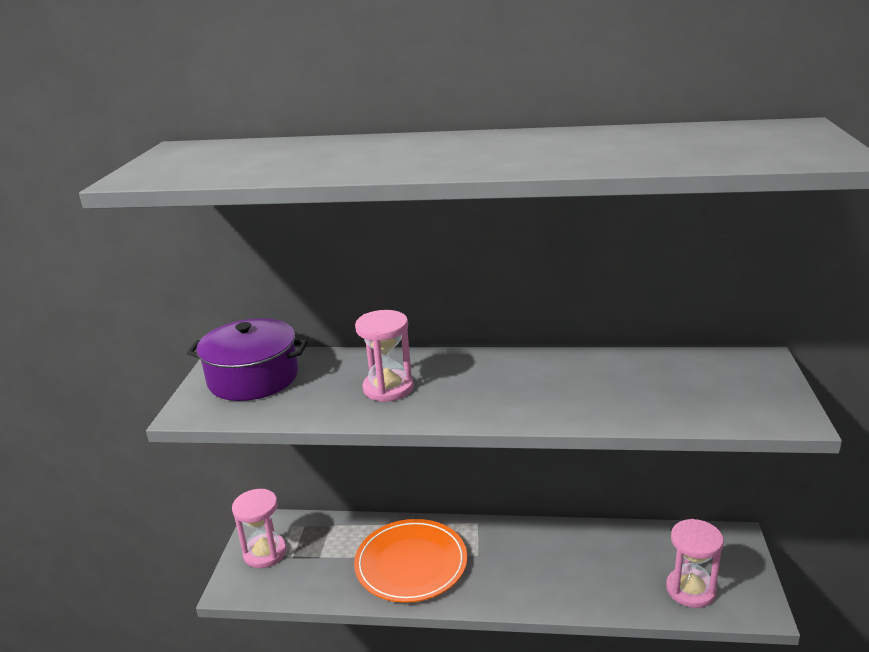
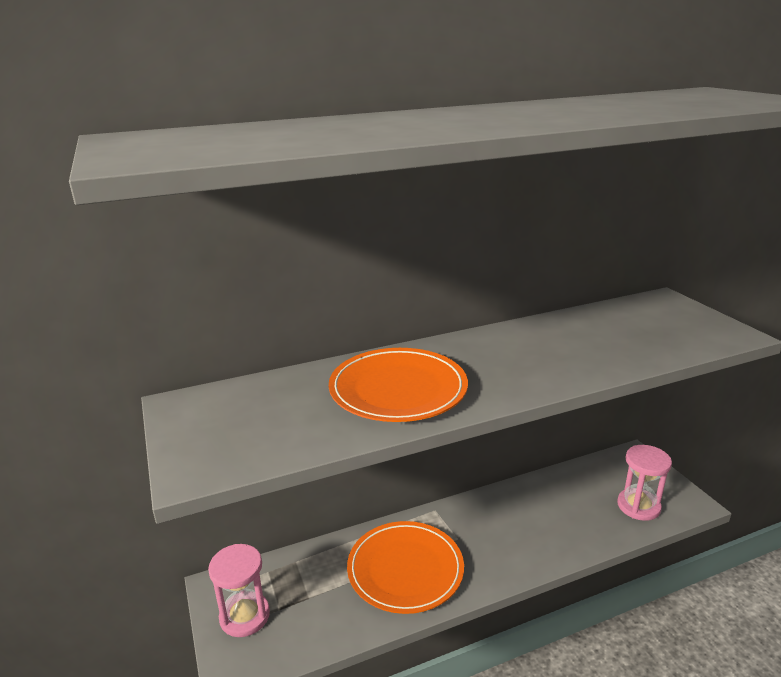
camera: 30 degrees left, 0 degrees up
(253, 378) = (236, 415): purple pot -> none
(388, 388) = (398, 389): pink hourglass -> orange plate

